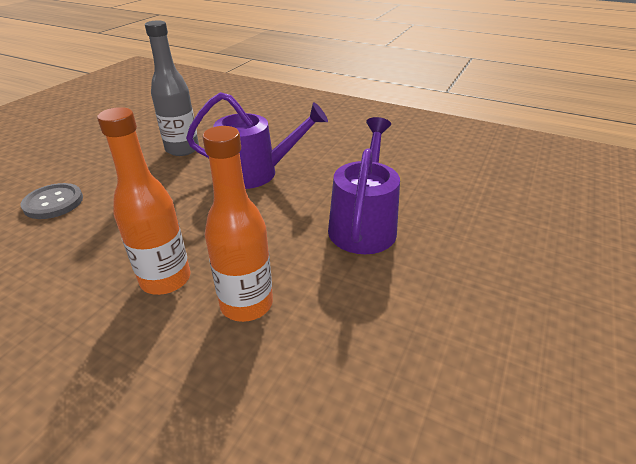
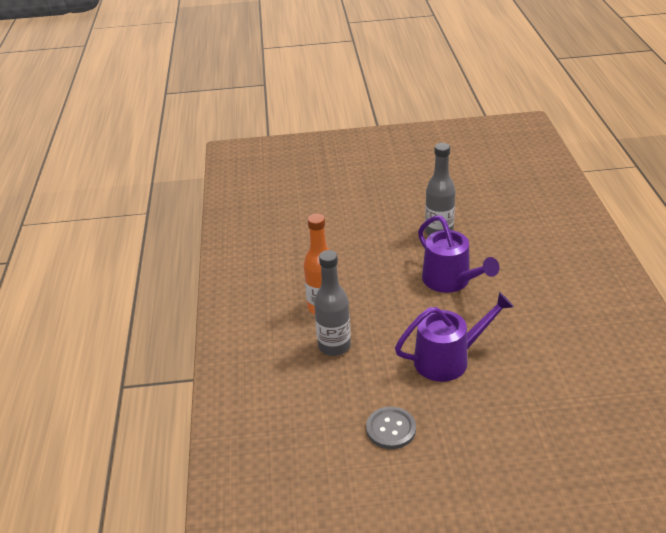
camera: 60 degrees right, 0 degrees up
(53, 202) = (334, 226): grey button -> grey button (391, 429)
(246, 304) = (334, 346): orange bottle -> grey bottle

